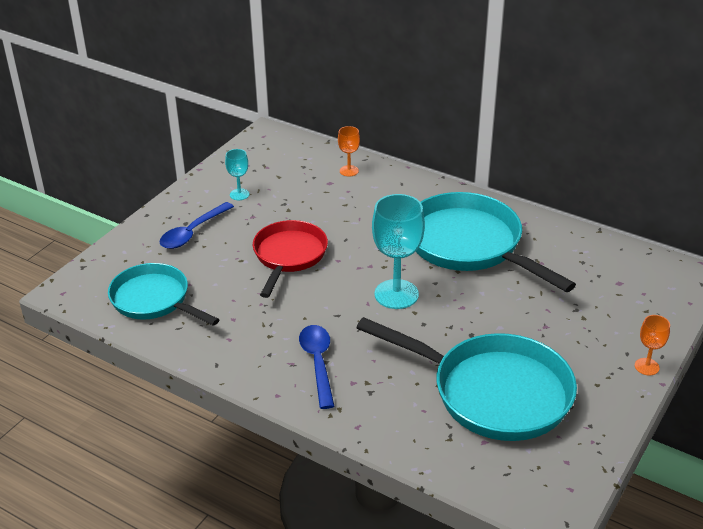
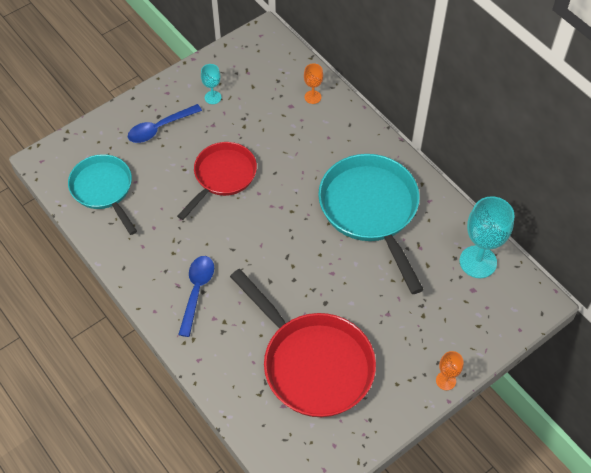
camera: 20 degrees right, 20 degrees up
(396, 294) = (287, 243): turquoise goblet -> turquoise goblet (478, 262)
(493, 392) = (313, 364): turquoise pan -> red pan

